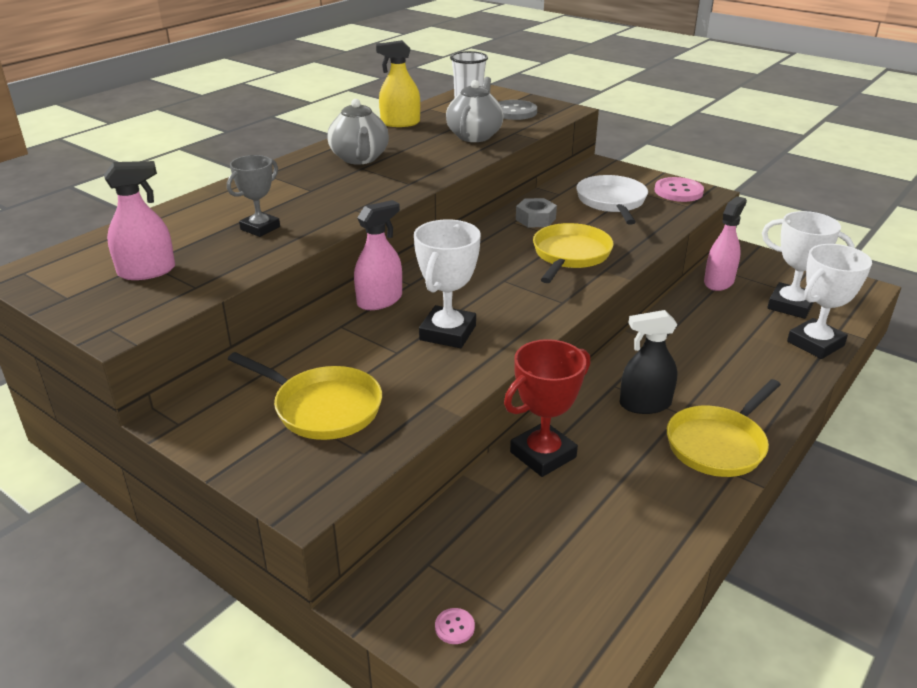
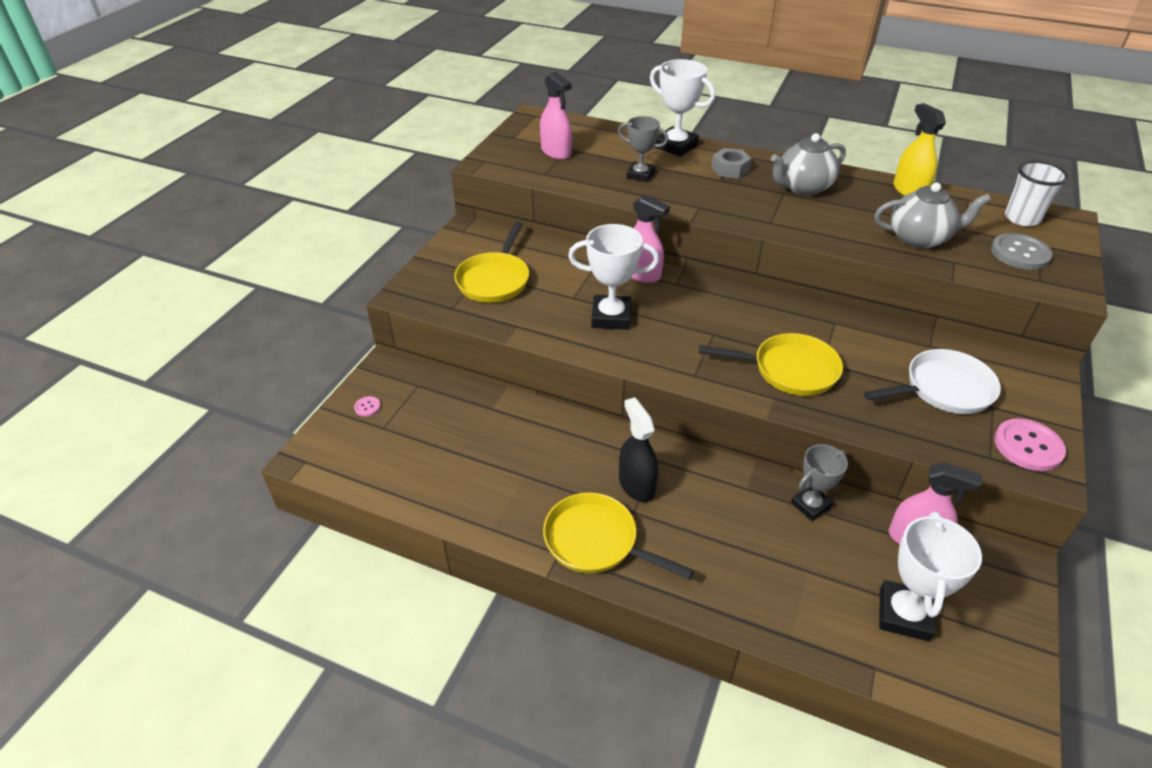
camera: 75 degrees right, 10 degrees up
(535, 219) = (852, 337): grey nut -> grey nut (730, 169)
(543, 455) = (543, 425): red trophy -> none
(681, 316) = (810, 505): none -> grey trophy
(815, 343) = (824, 637): white trophy -> white trophy (676, 146)

